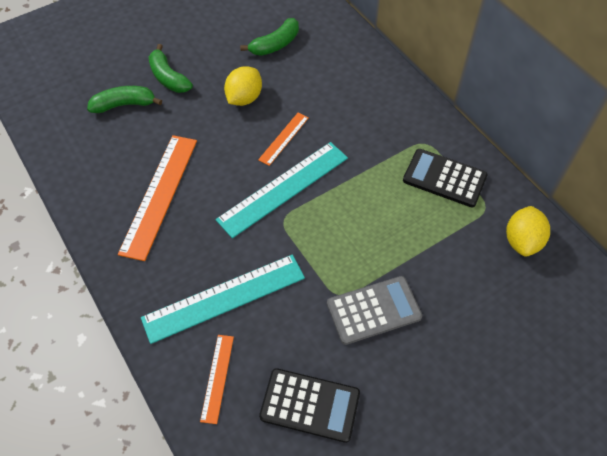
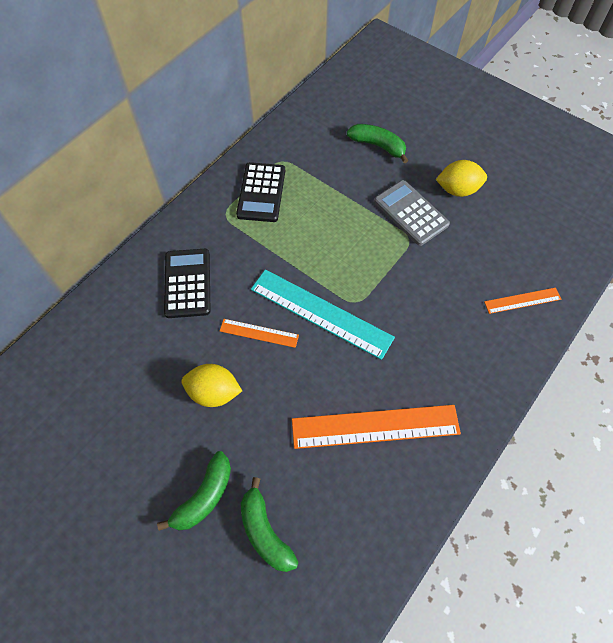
camera: 110 degrees left, 5 degrees up
(224, 297) = (454, 322): turquoise ruler -> none
(275, 45) = (117, 389): green banana -> green banana (378, 146)
(310, 405) = (506, 233): black calculator -> black calculator (187, 283)
(522, 241) = (305, 134): yellow lemon -> yellow lemon (457, 190)

